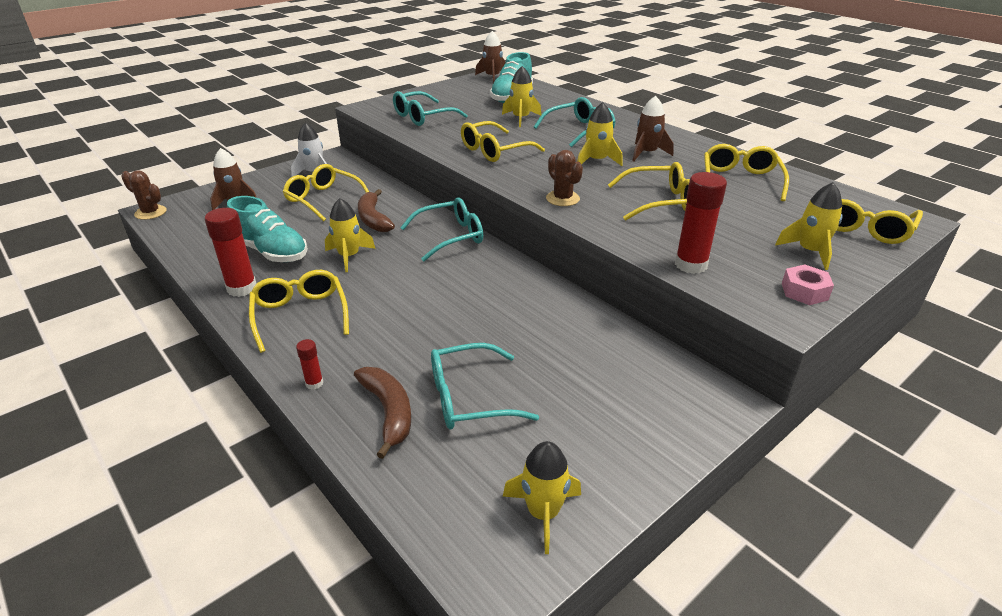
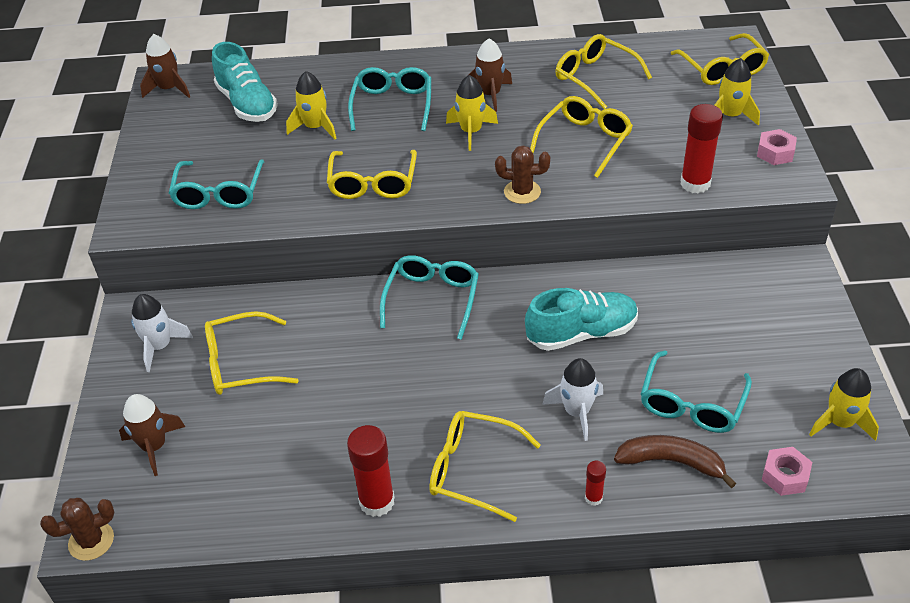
camera: 50 degrees left, 10 degrees up
(271, 252) = (320, 452): turquoise shoe -> turquoise shoe (581, 333)
(349, 256) = (395, 391): yellow rocket -> none
(373, 219) = (333, 340): brown banana -> none
(401, 339) = (577, 412): none -> white rocket
(432, 496) = (785, 476): none -> pink nut

